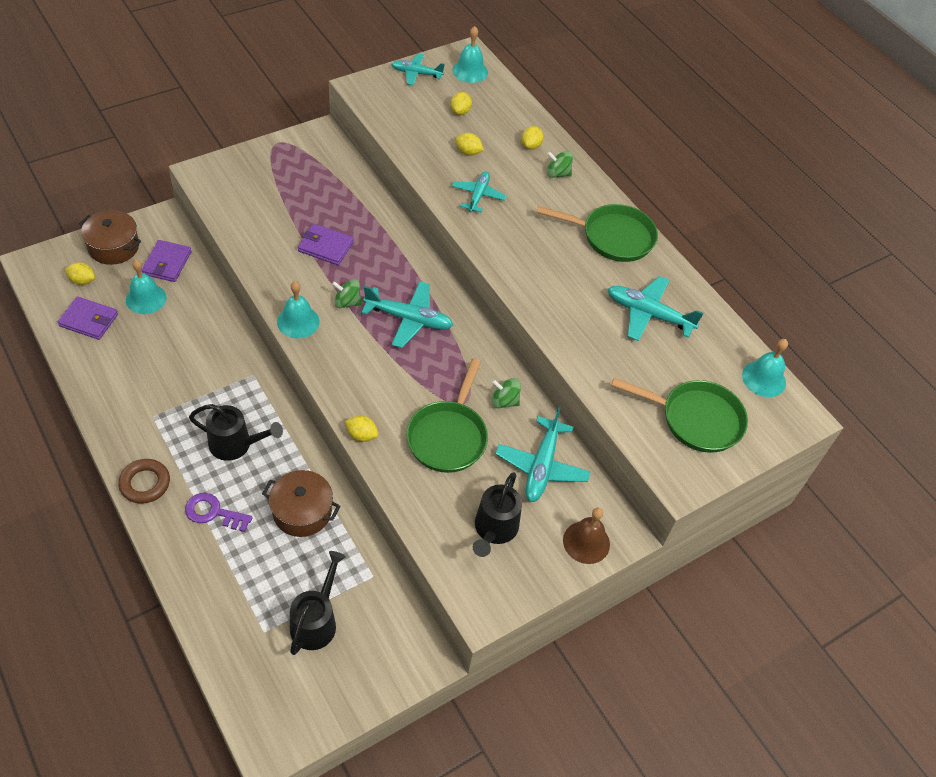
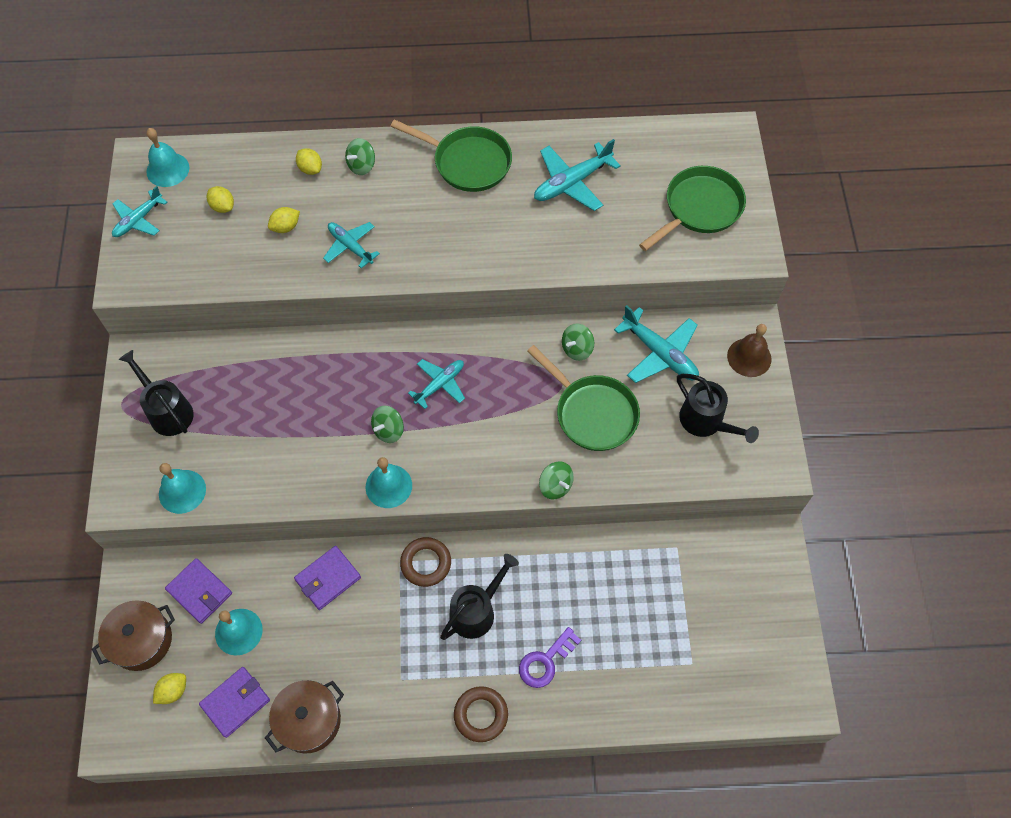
camera: 55 degrees left, 10 degrees up
(260, 393) = (426, 563): none -> brown ring
(302, 511) = (582, 580): brown pot -> brown pot (309, 720)
(316, 621) = (700, 614): black watering can -> black watering can (167, 411)
(325, 247) = (303, 419): purple wallet -> purple wallet (328, 579)
(361, 435) = (555, 486): yellow lemon -> green spinning top
(409, 319) = (440, 384): turquoise plane -> turquoise plane, size x0.66
(613, 237) = (468, 162): green pan -> green pan turned 75 degrees clockwise
(764, 379) = (682, 137): turquoise bell -> turquoise bell (182, 491)

